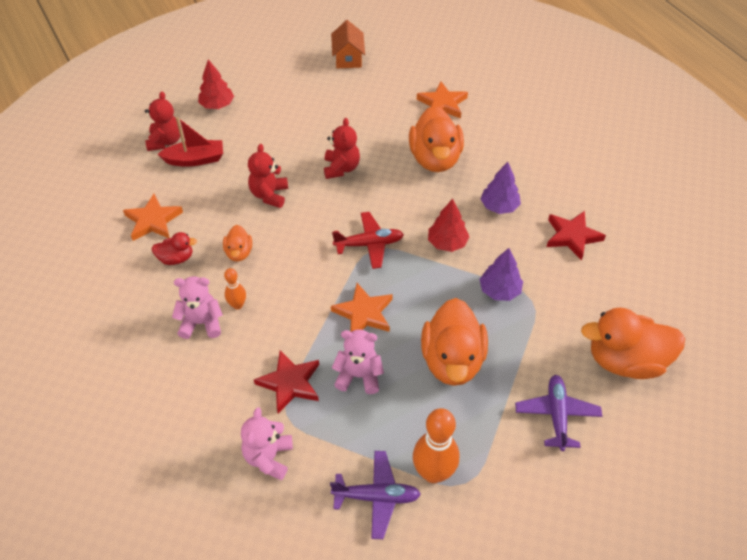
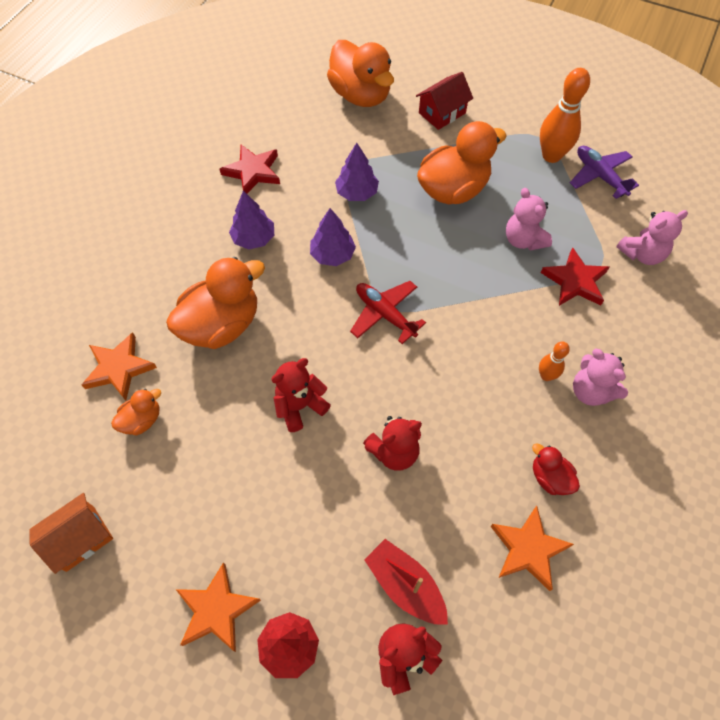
camera: 125 degrees left, 10 degrees up
(239, 253) = (491, 421): orange duck -> orange duck (142, 420)
(364, 313) = (464, 272): orange star -> orange star (216, 610)
(447, 243) = (332, 255): red tree -> purple tree
(557, 415) = (442, 113): purple plane -> red house

